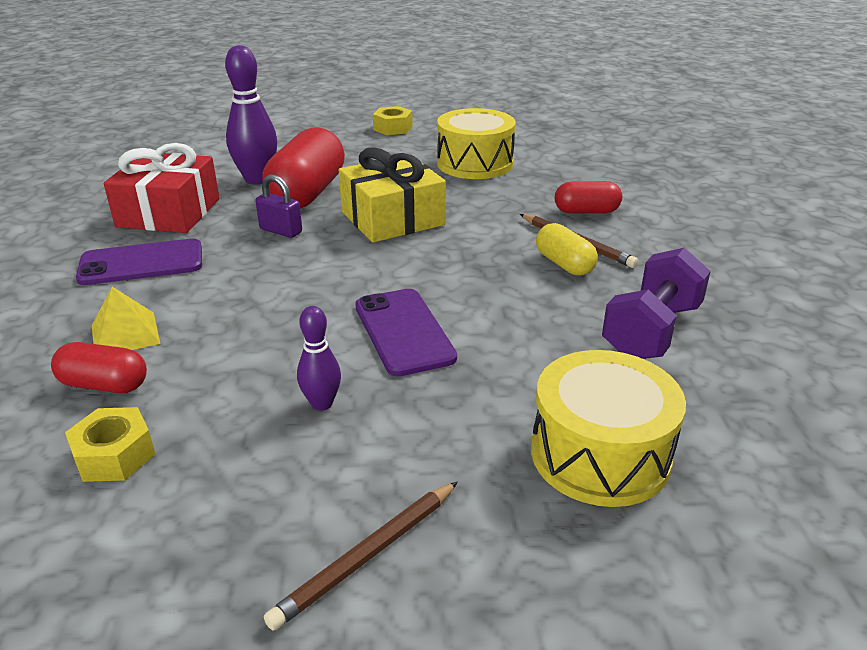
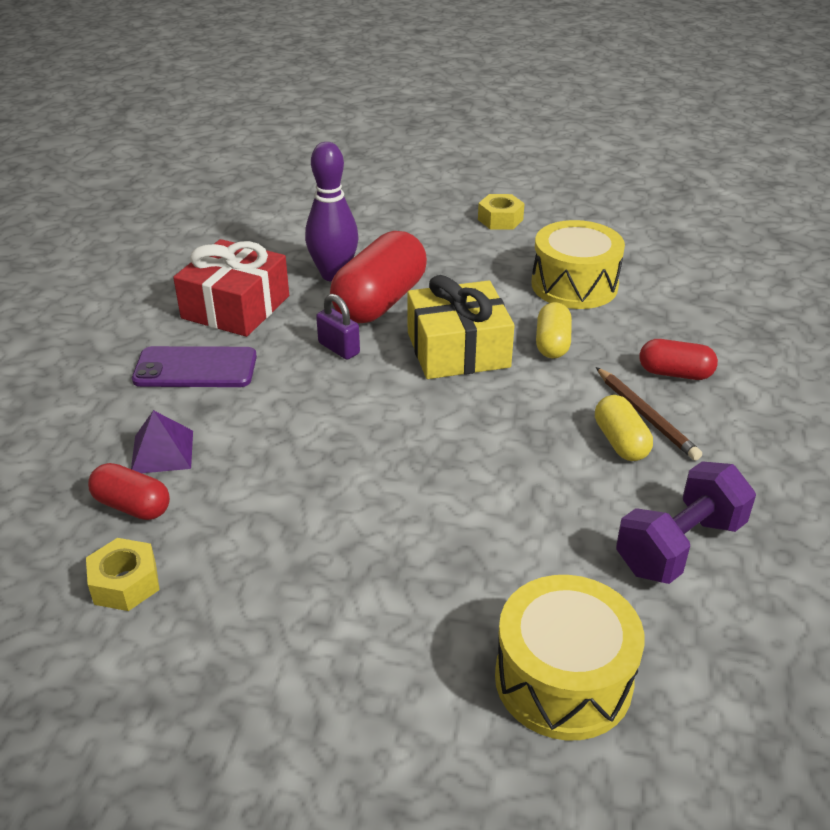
camera: 15 degrees right, 5 degrees up
(125, 334) = (162, 451): yellow pyramid -> purple pyramid
(322, 403) = (318, 566): purple bowling pin -> none
(367, 556) = (311, 734): brown pencil -> none
(404, 332) = (422, 498): purple phone -> none
(474, 204) = (552, 344): none -> yellow capsule

